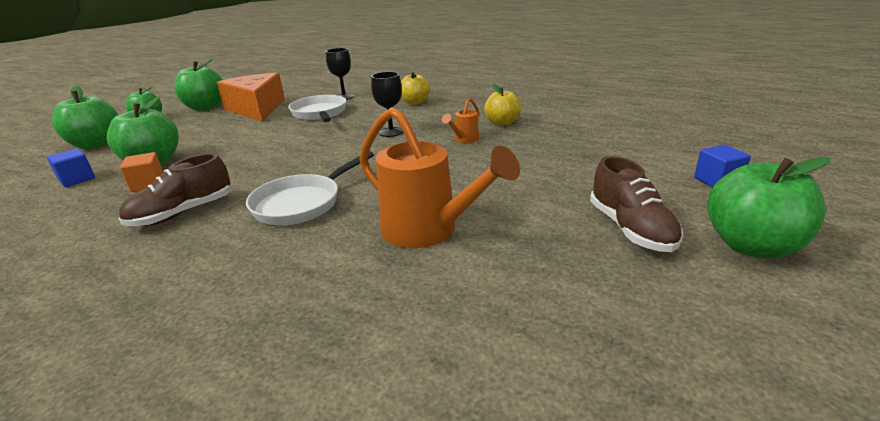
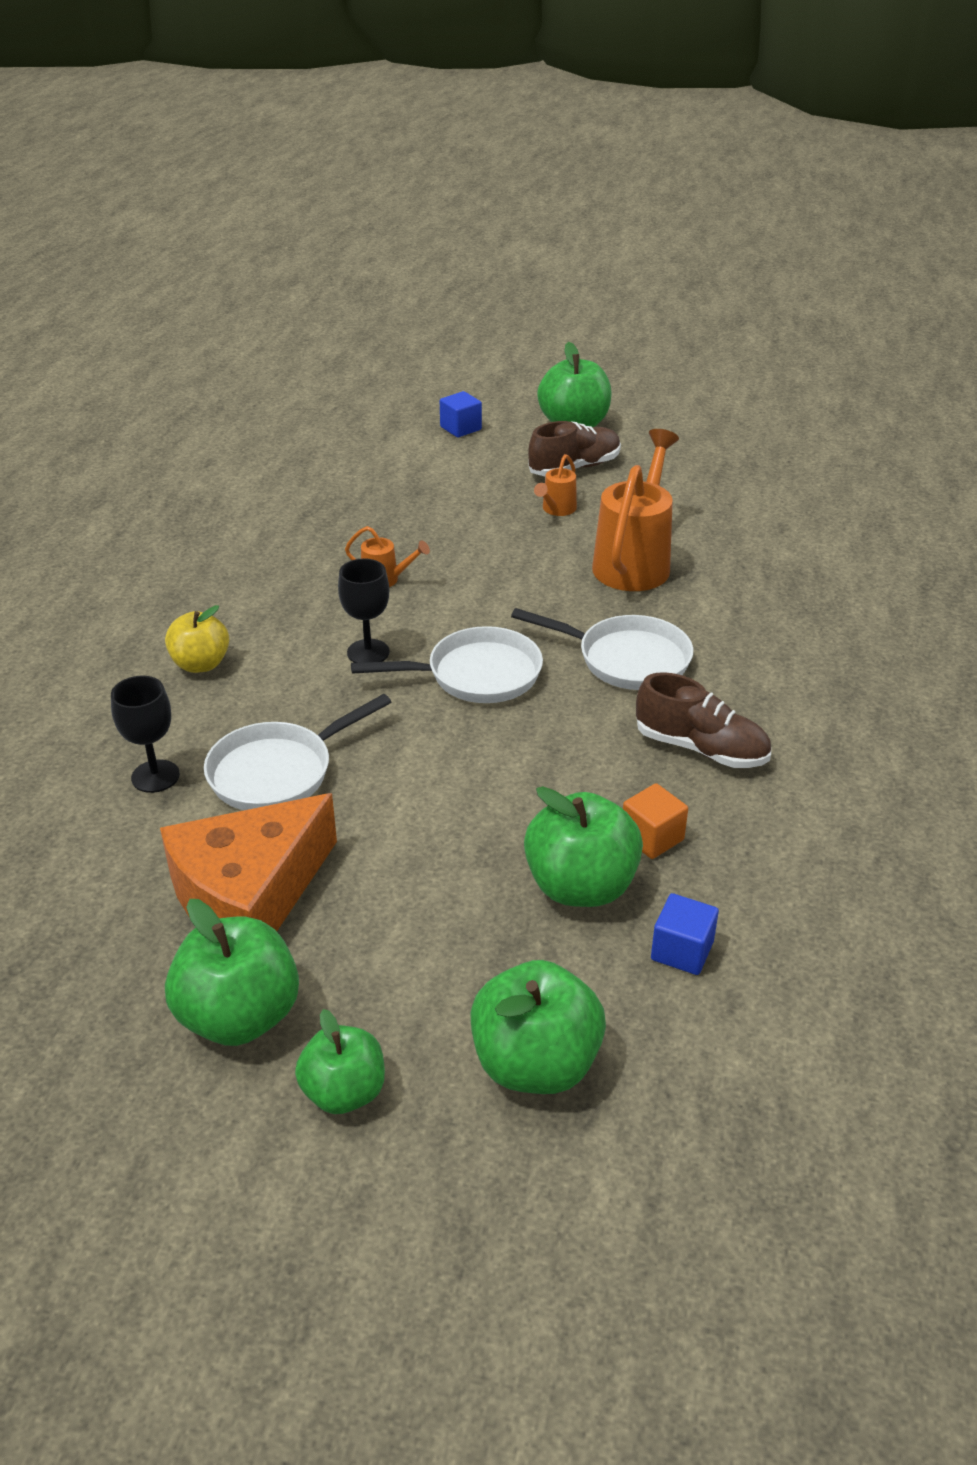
camera: 110 degrees left, 10 degrees up
(341, 155) = (476, 675): none -> white pan
(502, 123) = (308, 558): yellow apple -> none
(540, 207) = (556, 510): none -> orange watering can

